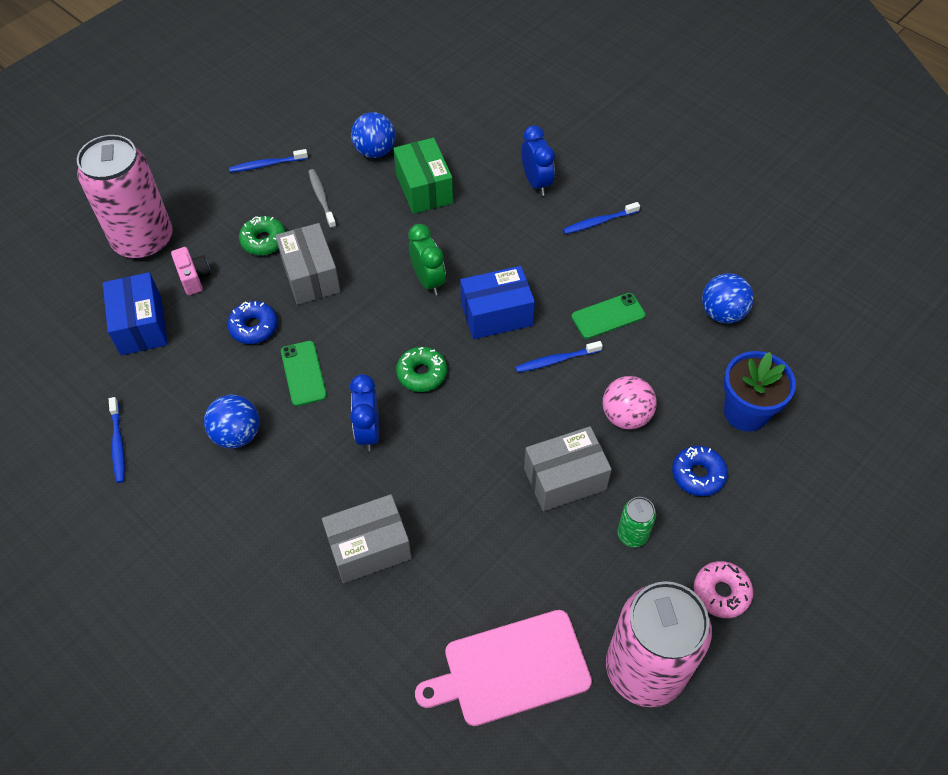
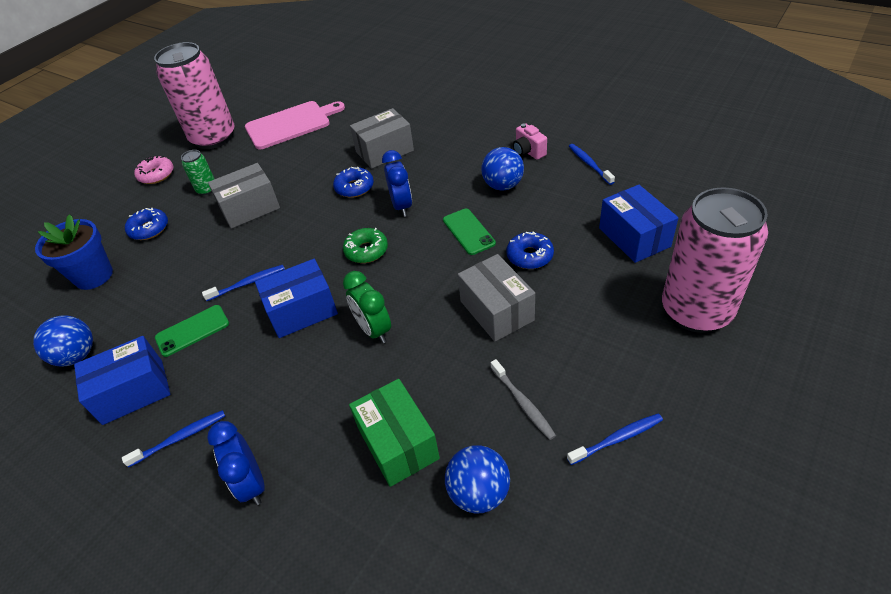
camera: 175 degrees right, 10 degrees down
(194, 278) = (614, 285): pink camera -> pink camera (528, 152)
(264, 241) = (565, 337): green donut -> none
(422, 481) = (354, 187): none -> blue donut
(626, 416) = (195, 254): pink ball -> none
(651, 267) = (133, 391): none -> blue box

